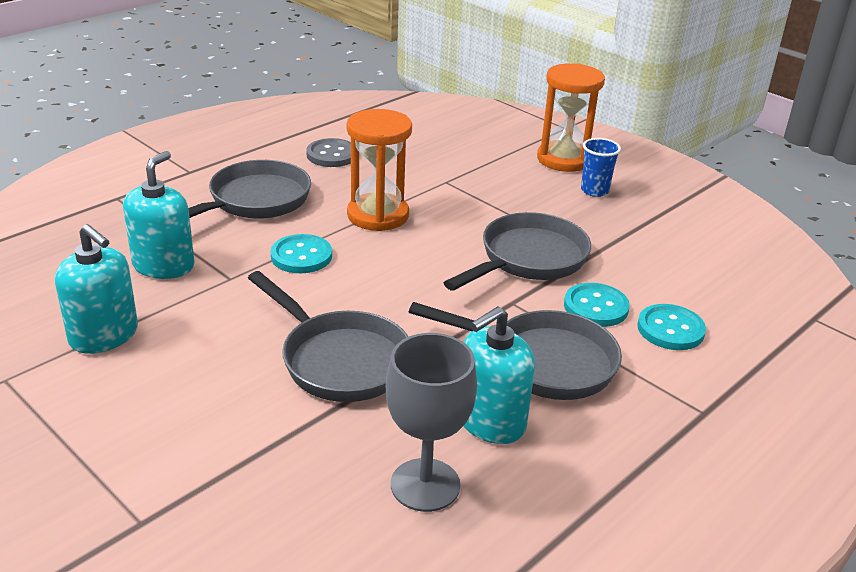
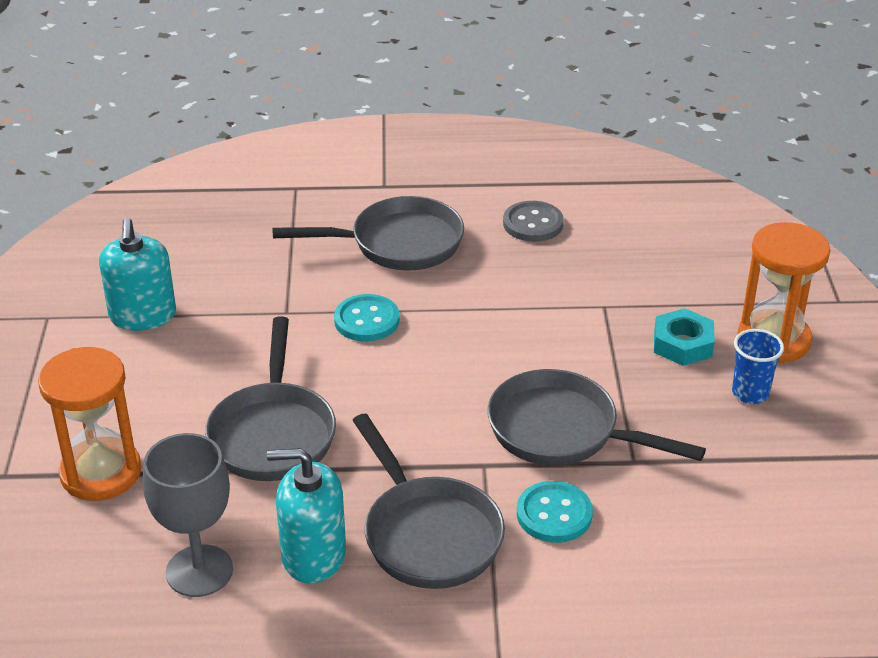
camera: 45 degrees right, 5 degrees up
(163, 265) = (253, 274): turquoise soap dispenser -> none
(378, 215) = (486, 312): orange hourglass -> orange hourglass (101, 472)
(521, 182) = (683, 344): none -> turquoise nut
(528, 259) = (562, 431): grey pan -> grey pan turned 150 degrees counterclockwise
(670, 329) = (592, 578): turquoise button -> none

